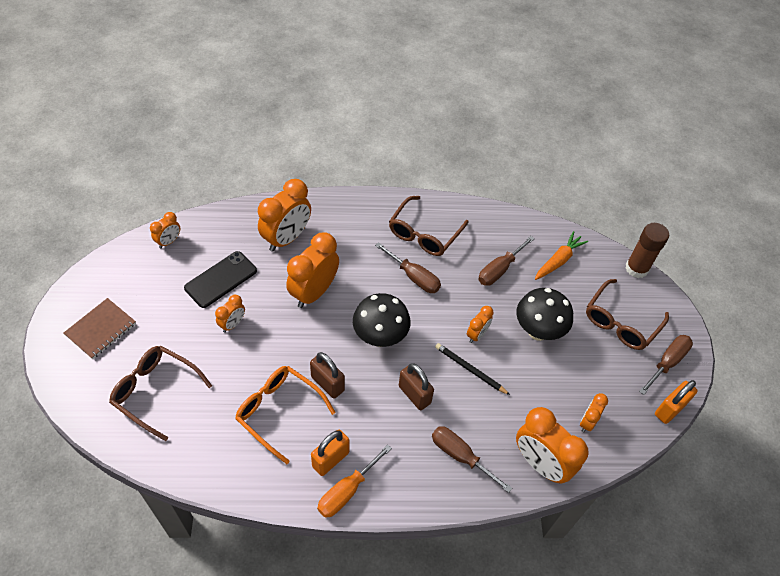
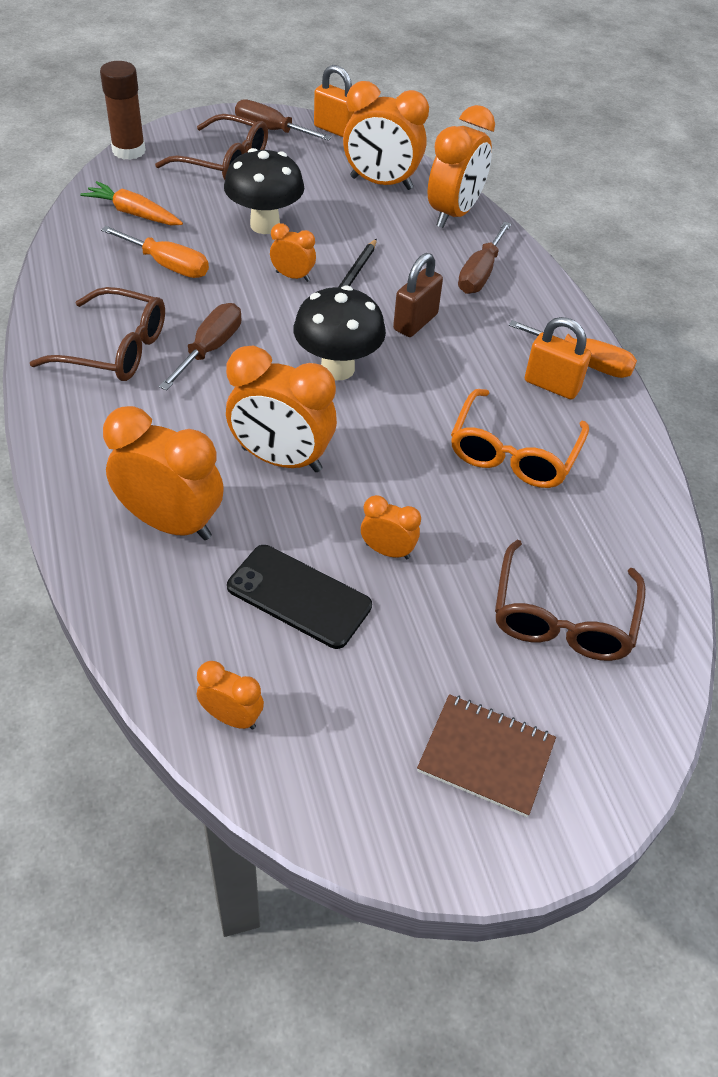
camera: 105 degrees left, 5 degrees down
(327, 383) = (441, 410): brown padlock -> none
(499, 269) = (167, 265): brown screwdriver -> orange screwdriver
(587, 422) = (381, 183): orange clock -> orange clock, size x1.96

